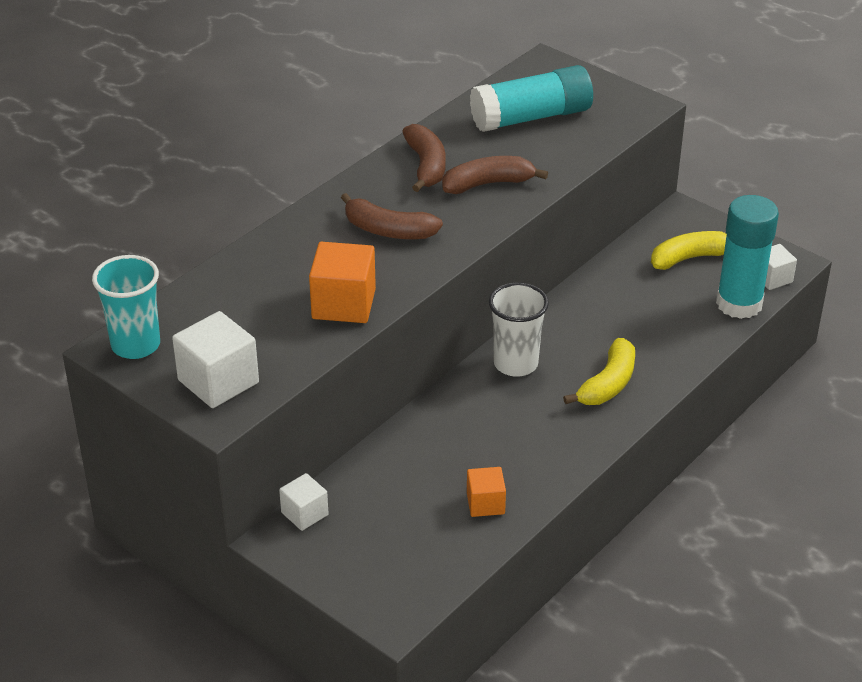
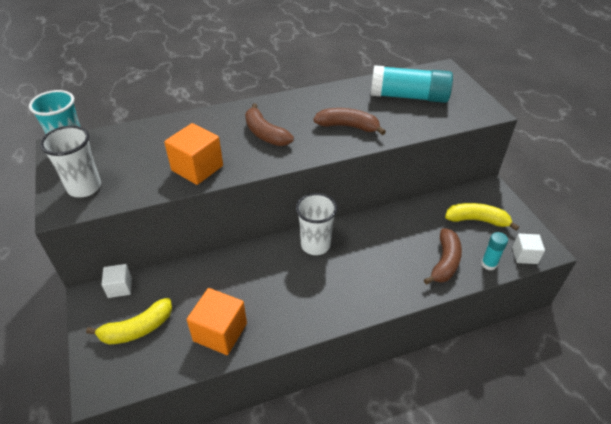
camera: 30 degrees right, 5 degrees up
(218, 381) = (84, 187): white cube -> white cup
(426, 166) = (322, 104): brown banana -> brown banana (445, 262)
(485, 503) = (220, 332): orange cube -> orange cube, size x1.67
(608, 384) = (360, 283): yellow banana -> yellow banana (137, 329)
(739, 304) = (489, 264): turquoise glue stick -> turquoise glue stick, size x0.47

